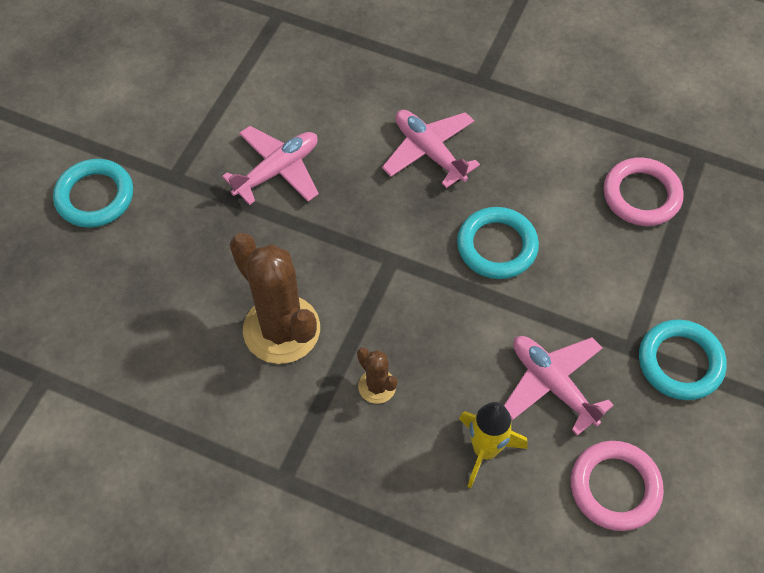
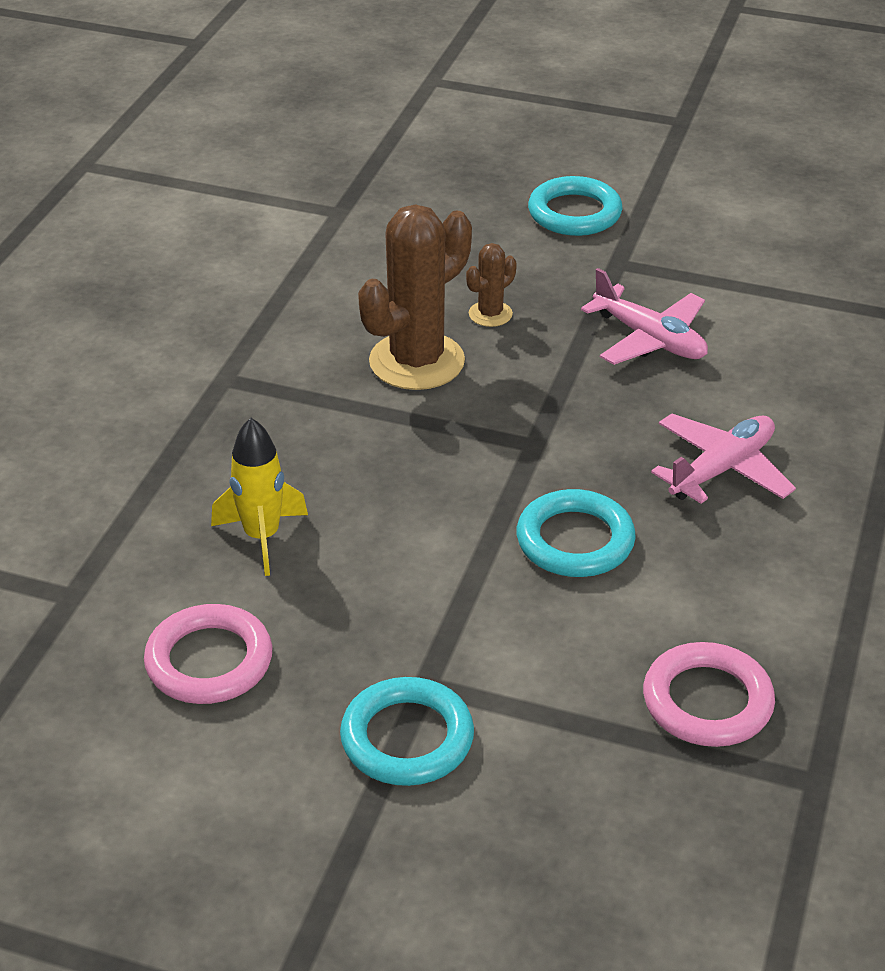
camera: 85 degrees right, 20 degrees down
(377, 386) = (346, 441): brown cactus -> brown cactus (490, 314)
(552, 385) = (360, 599): pink plane -> none

